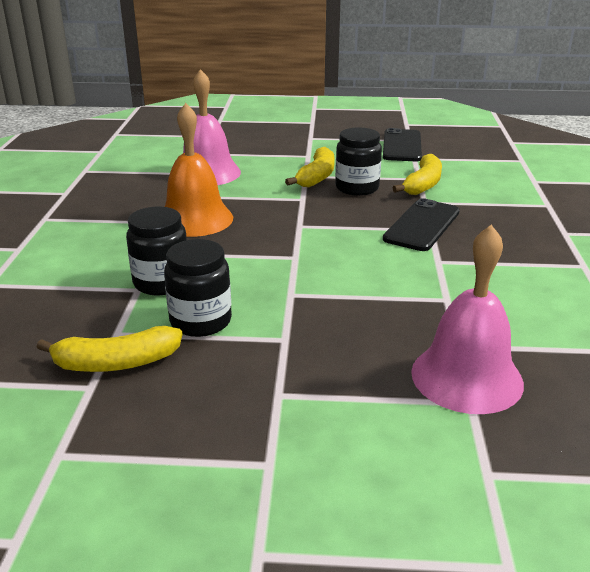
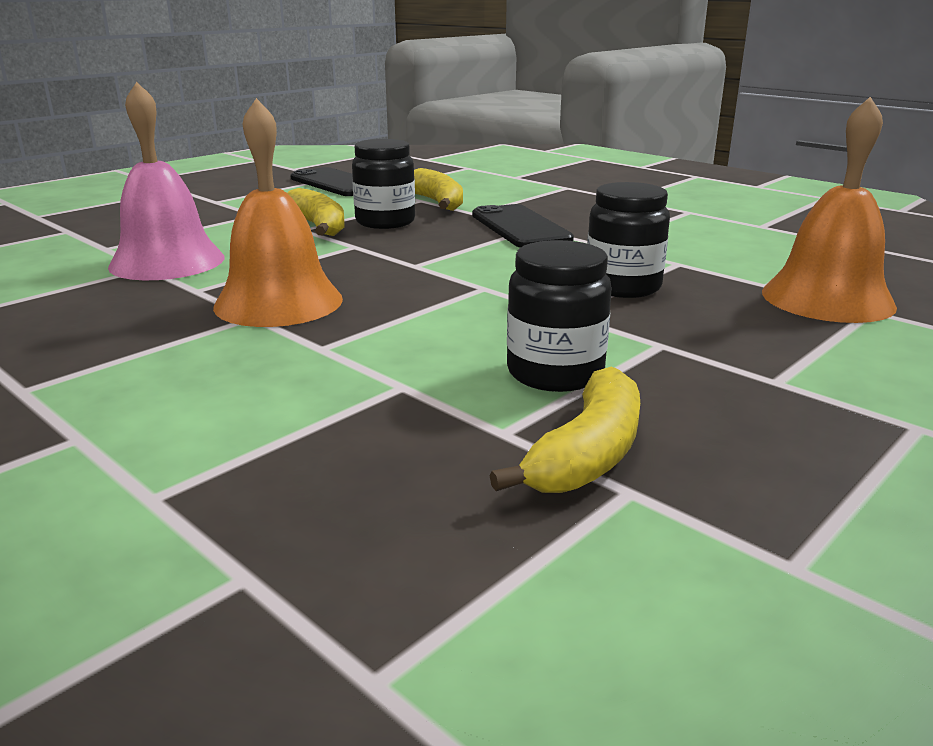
camera: 50 degrees left, 5 degrees down
(161, 282) = (413, 366): black jar -> black jar (623, 287)
(466, 377) = (827, 298): pink bell -> orange bell

